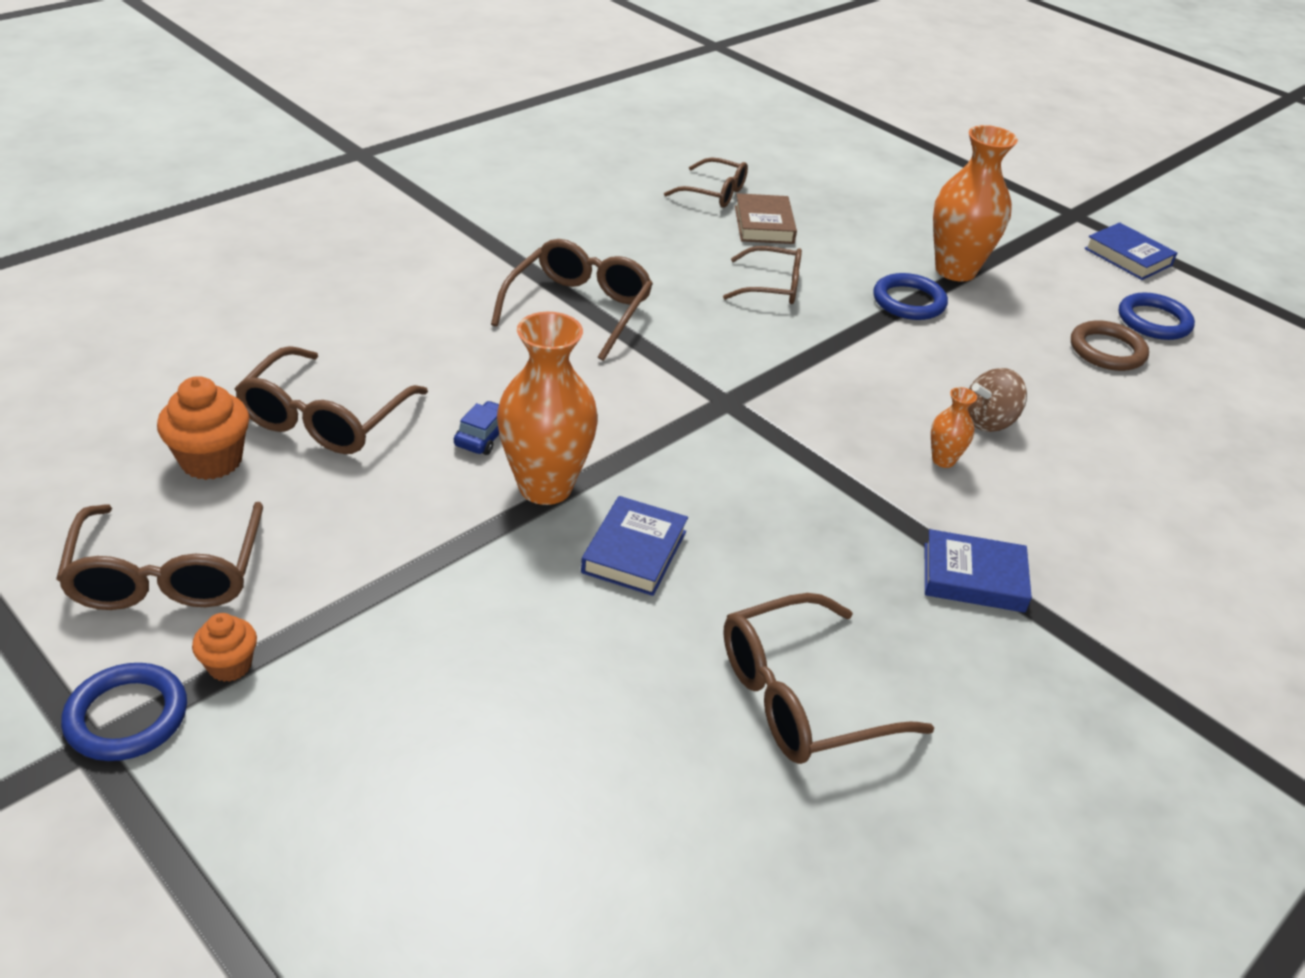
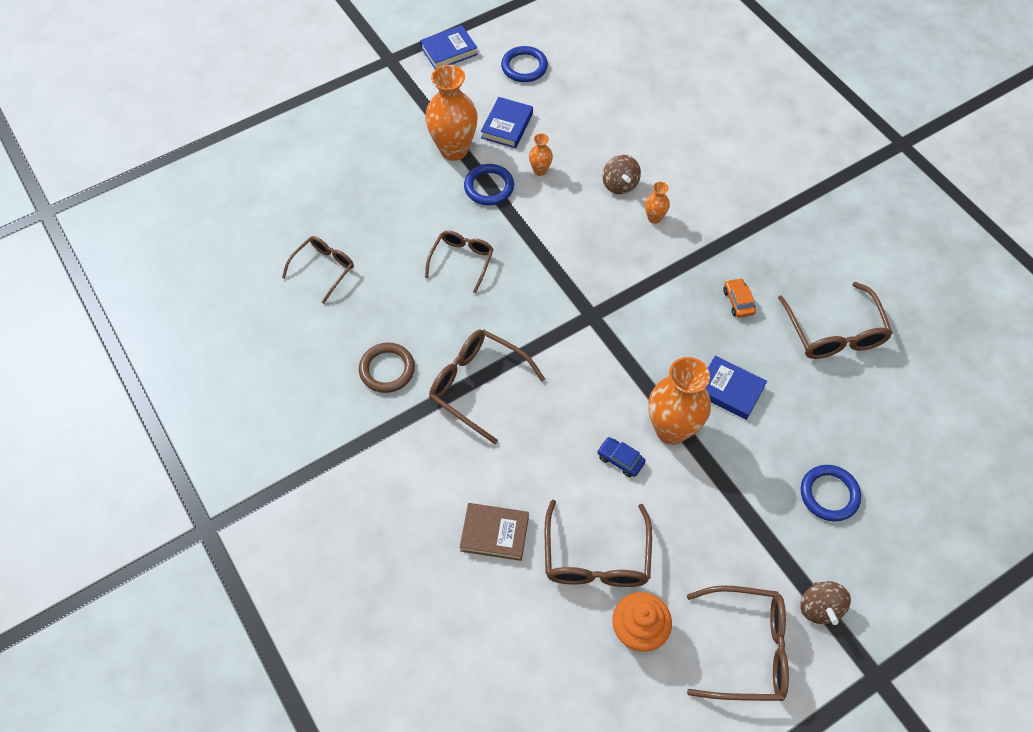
camera: 75 degrees left, 20 degrees up
(127, 717) = (857, 660): blue ring -> blue ring (829, 494)
(230, 665) = (819, 607): orange cupcake -> brown spinning top
(325, 418) = (596, 557): brown glasses -> brown glasses turned 60 degrees clockwise
(764, 225) = (377, 247): brown book -> brown book (494, 533)
(818, 562) = (738, 301): none -> orange car
(966, 344) = (540, 170): none -> orange vase
(973, 577) = (750, 234): blue book -> blue book (507, 126)
(1107, 350) = (553, 102): brown ring -> brown ring (387, 369)

